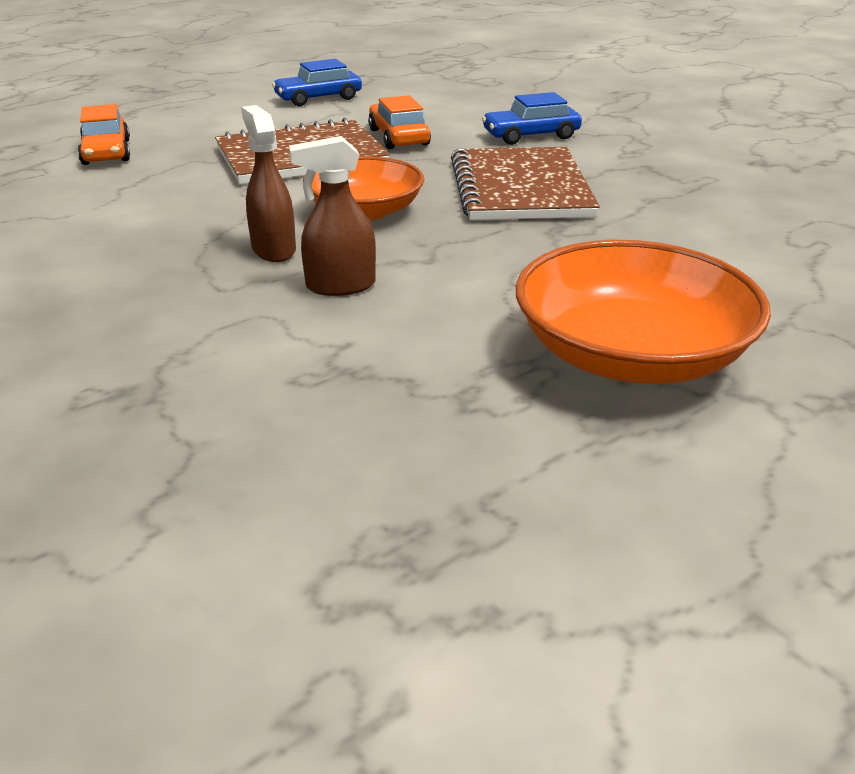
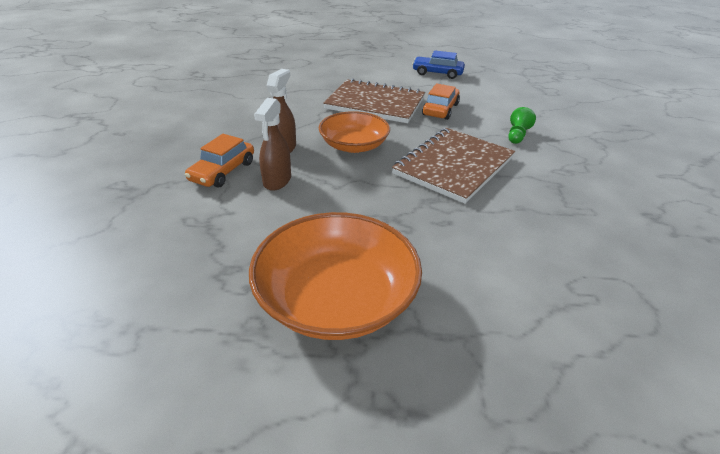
camera: 40 degrees right, 5 degrees up
(106, 152) = (302, 72): orange car -> orange car (223, 171)
(340, 286) = (277, 181): brown spray bottle -> brown spray bottle turned 105 degrees counterclockwise
(531, 135) = (517, 135): blue car -> green pawn

